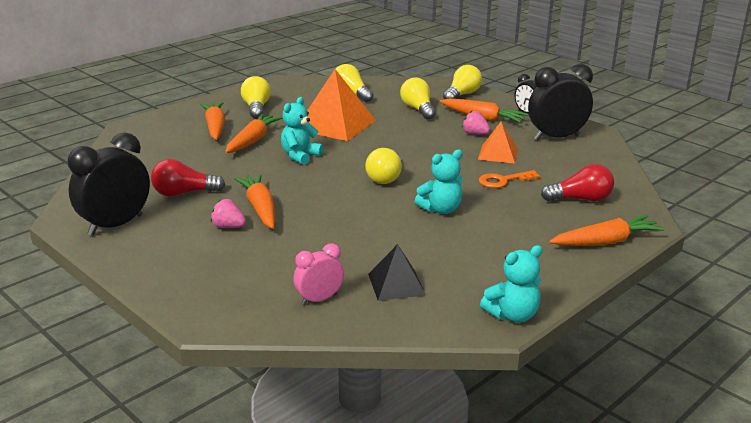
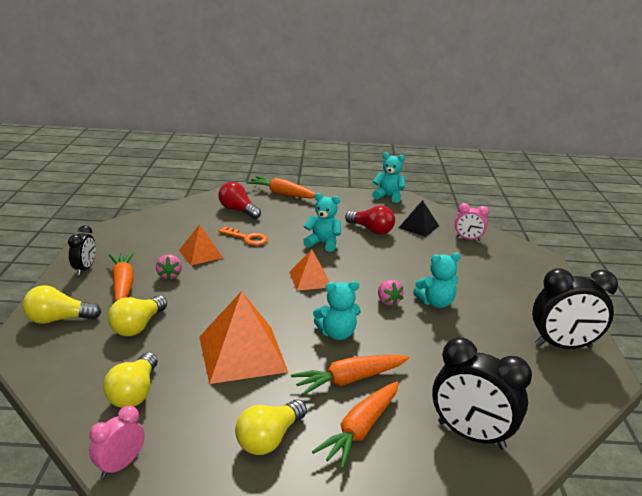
camera: 135 degrees left, 0 degrees up
(184, 193) = (482, 349): red light bulb -> red light bulb (371, 230)
(228, 227) = (475, 301): pink strawberry -> pink strawberry (388, 301)
(260, 208) = (436, 303): orange carrot -> turquoise teddy bear
(304, 81) = (120, 465): none -> pink clock
(385, 177) = (310, 279): yellow light bulb -> orange pyramid
(556, 137) = (133, 243): black clock -> black clock (471, 435)

